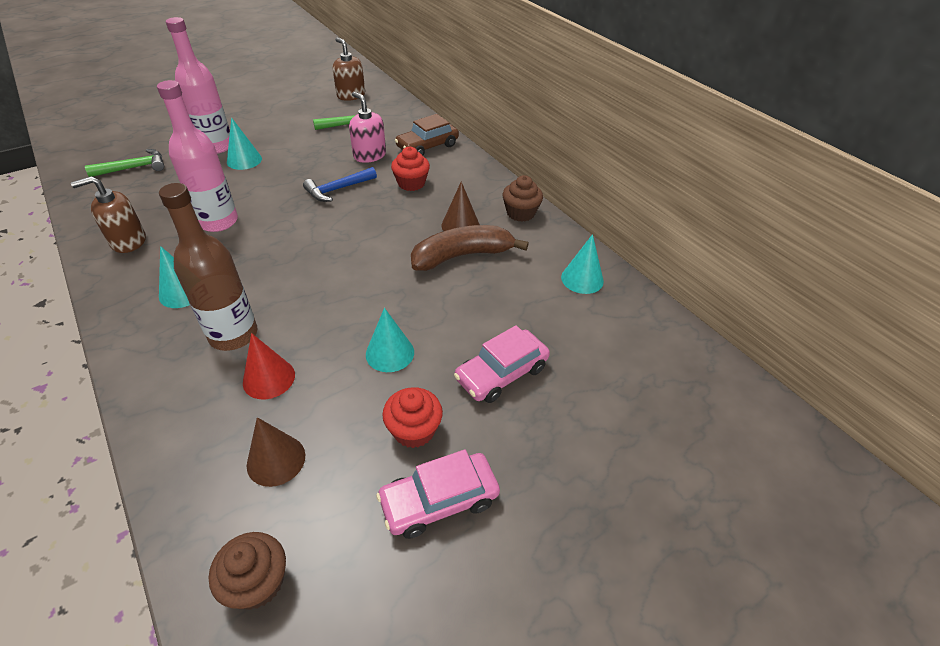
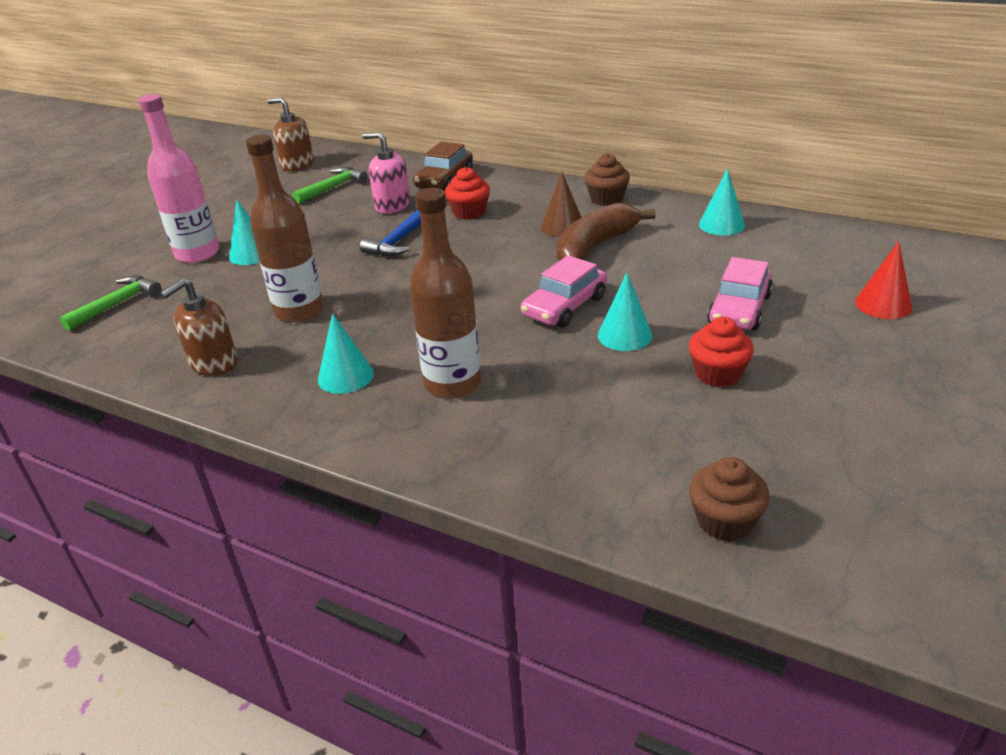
camera: 25 degrees left, 10 degrees down
(218, 221) = (299, 311): pink bottle -> brown bottle
(269, 378) = (536, 397): red cone -> red cone (883, 304)
(276, 460) = (626, 444): brown cone -> none
(439, 501) = (799, 405): pink car -> pink car (565, 306)

